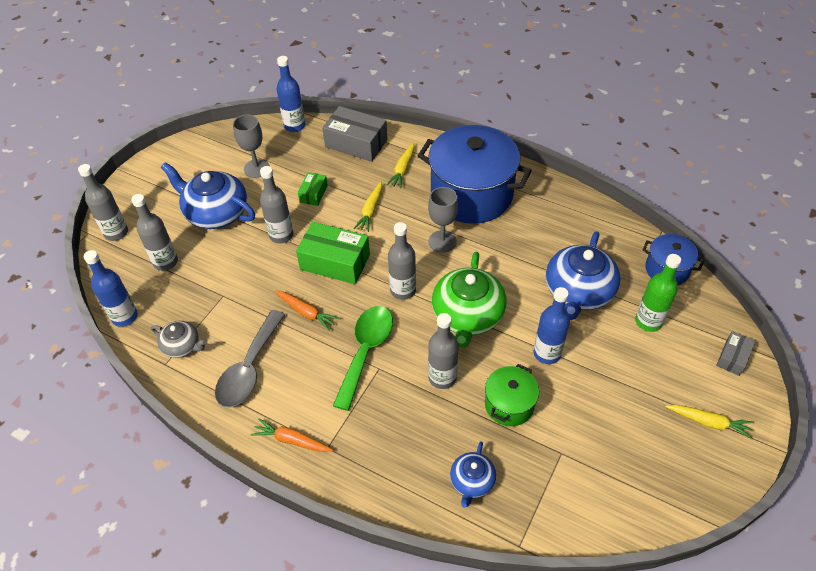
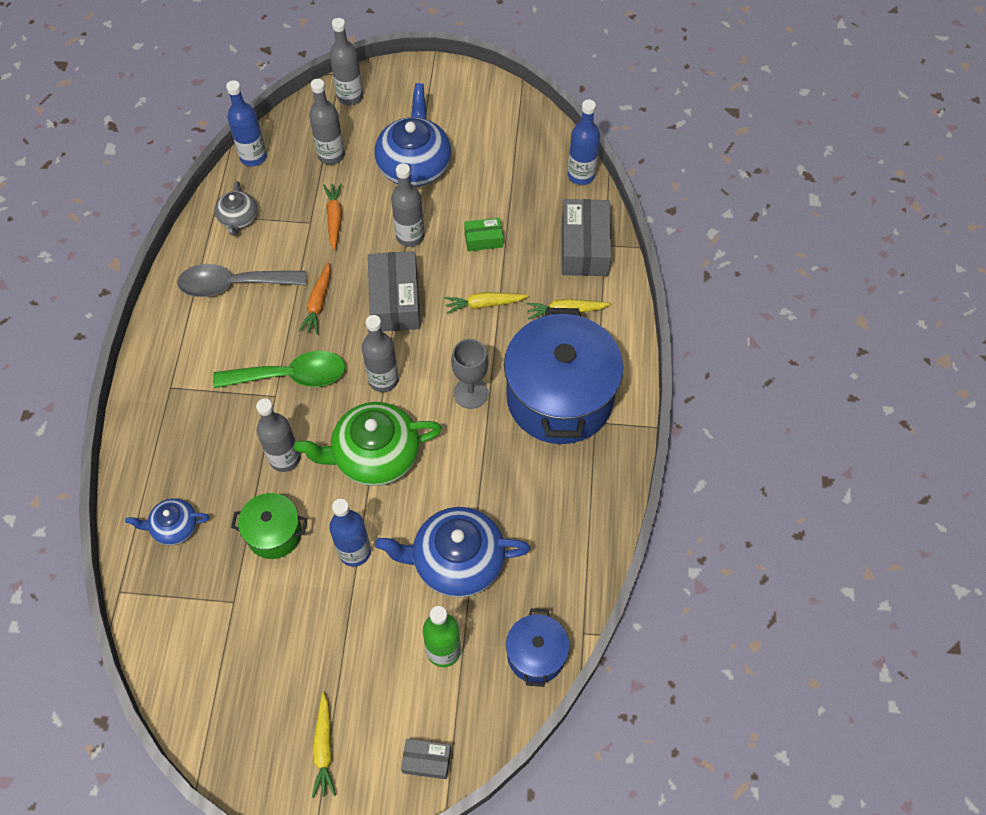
camera: 65 degrees right, 10 degrees up
(256, 168) = (495, 170): grey goblet -> none
(292, 440) = (168, 355): orange carrot -> orange carrot (334, 219)
(335, 262) = (395, 301): green box -> grey box

